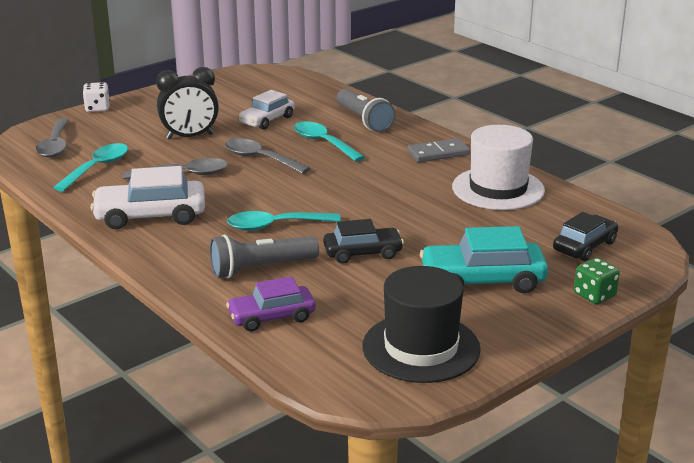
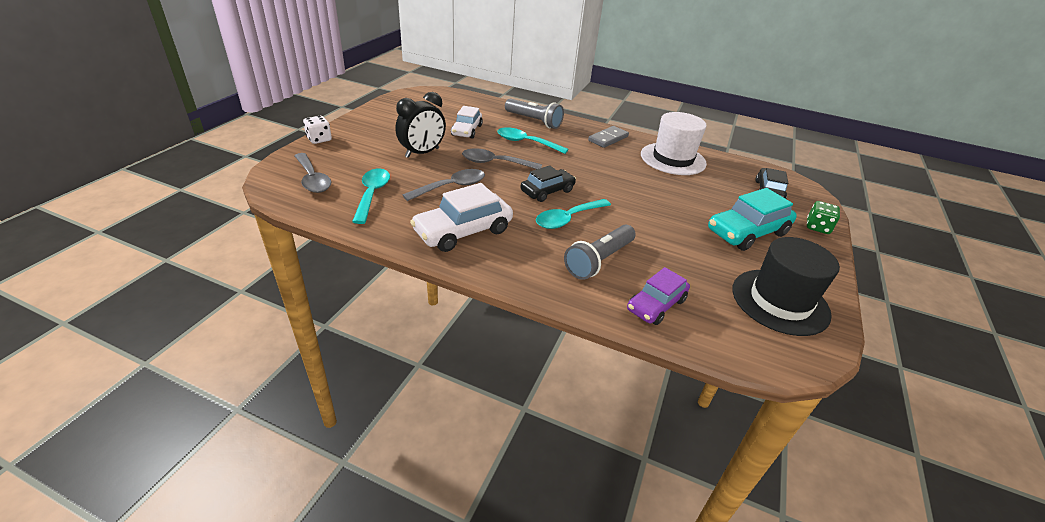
camera: 30 degrees left, 10 degrees up
(362, 253) = (651, 228): black car -> black car (547, 191)

